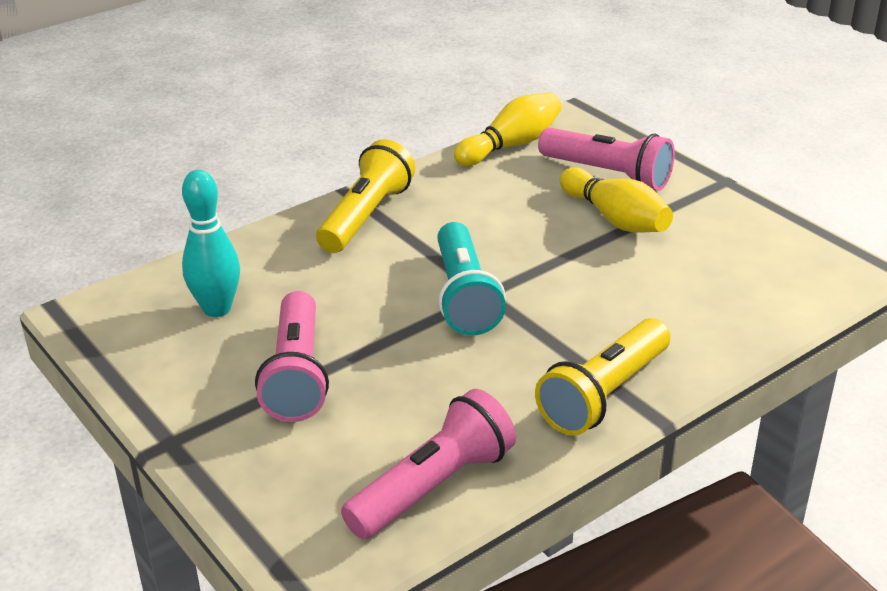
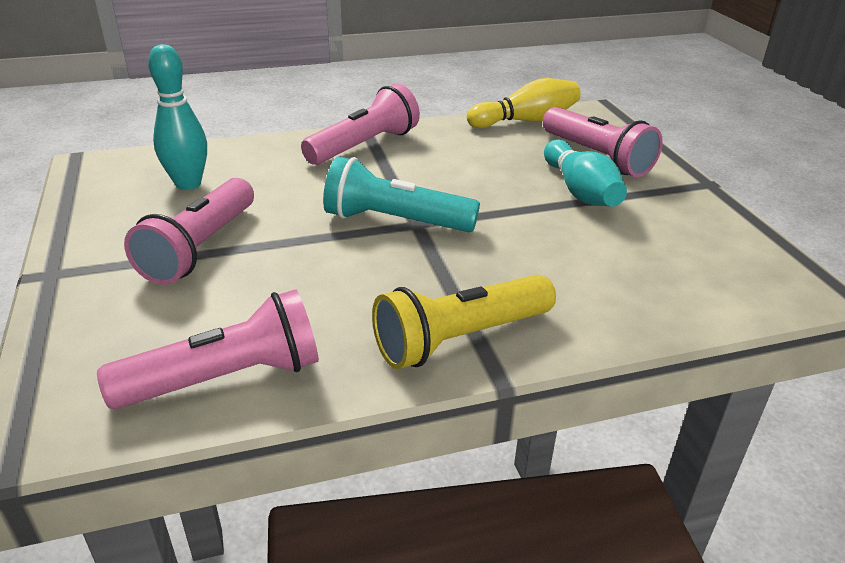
camera: 20 degrees right, 0 degrees up
(366, 216) = (364, 146): yellow flashlight -> pink flashlight
(464, 296) = (395, 221): turquoise flashlight -> turquoise flashlight turned 90 degrees clockwise
(615, 219) = (580, 191): yellow bowling pin -> turquoise bowling pin

